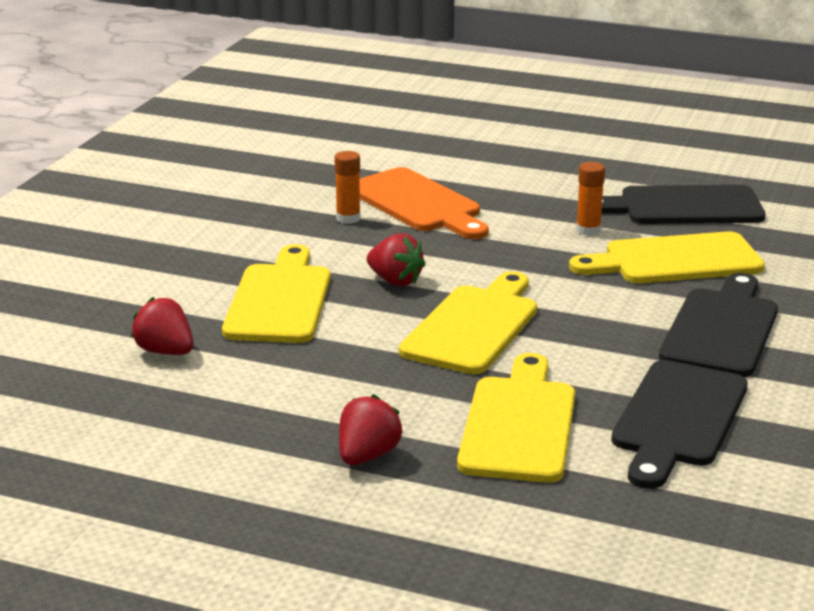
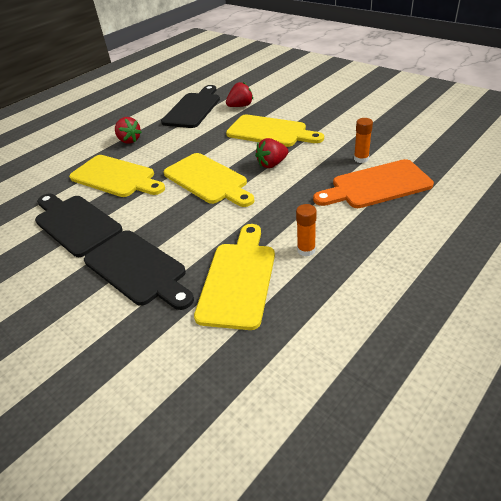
camera: 115 degrees right, 15 degrees up
(683, 207) = (330, 318): black cutting board -> black cutting board (193, 109)

